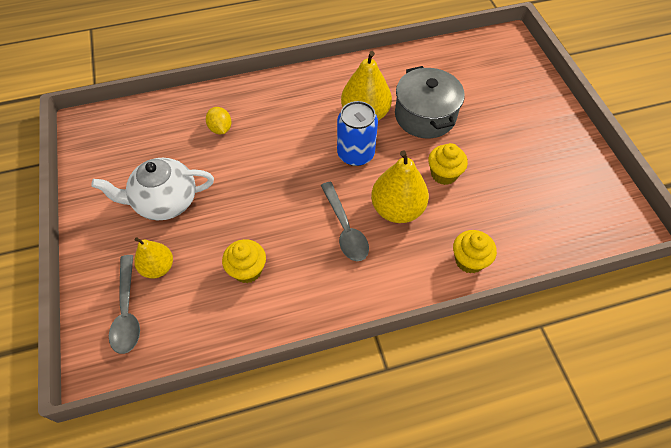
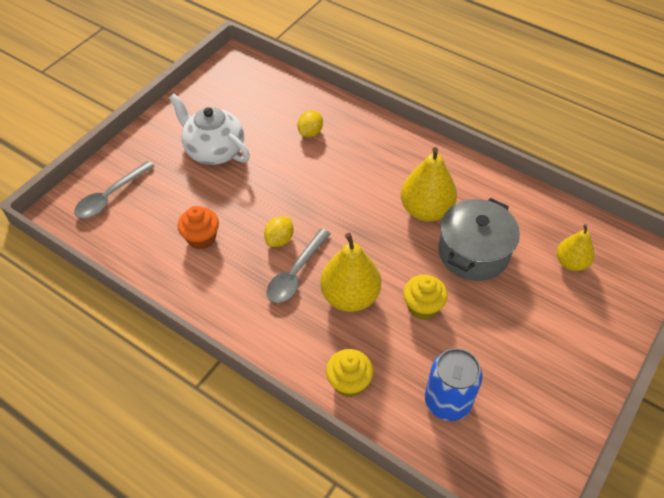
camera: 50 degrees right, 5 degrees down
(158, 267) = (158, 187): yellow pear -> yellow pear (571, 263)
(247, 270) = (201, 238): yellow cupcake -> orange cupcake
(303, 217) = (279, 239): none -> yellow lemon
(355, 154) = (377, 231): blue can -> blue can (447, 401)

